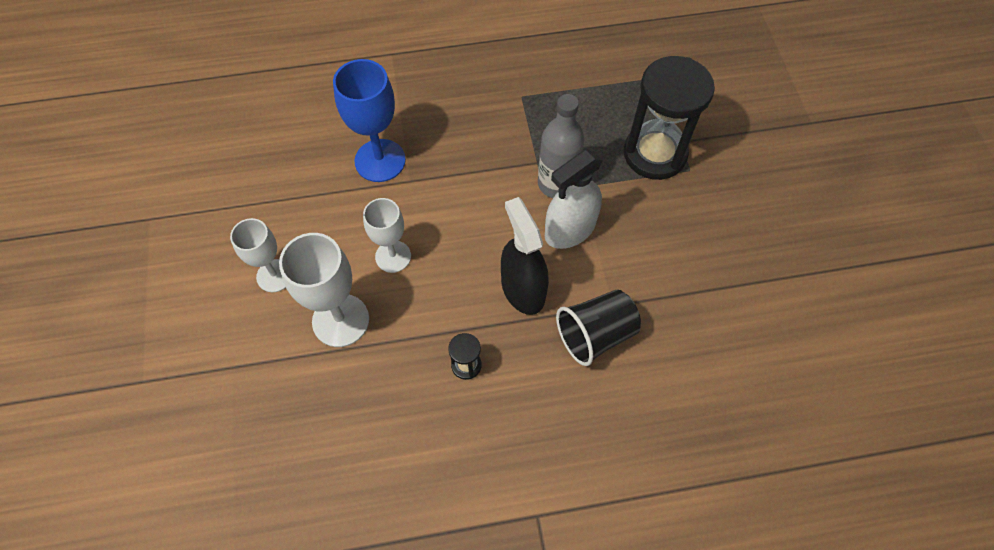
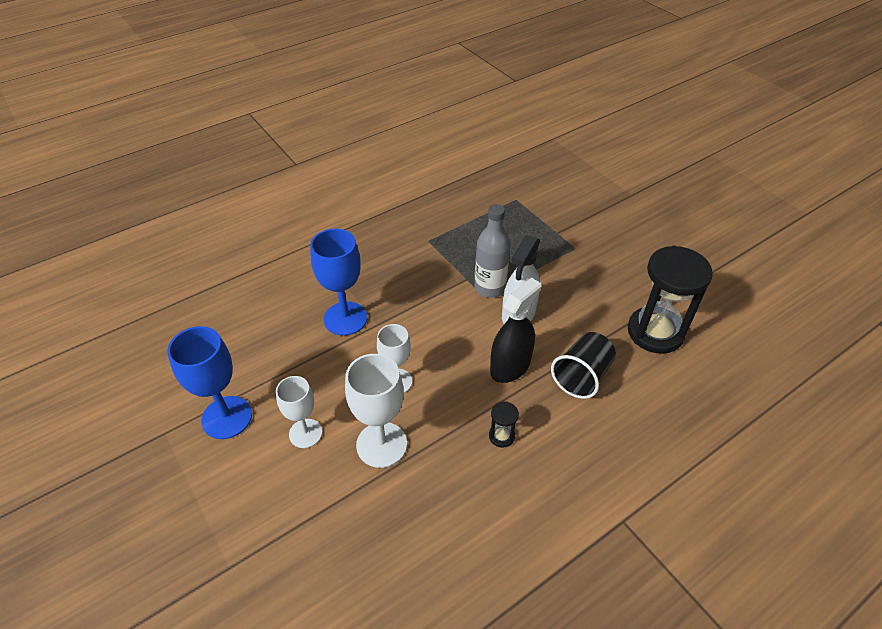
camera: 25 degrees left, 15 degrees down
(211, 226) = (227, 417): none -> blue goblet
(523, 289) = (510, 366): black spray bottle -> black spray bottle turned 90 degrees clockwise
(655, 154) = (545, 246): black hourglass -> black hourglass (655, 332)

